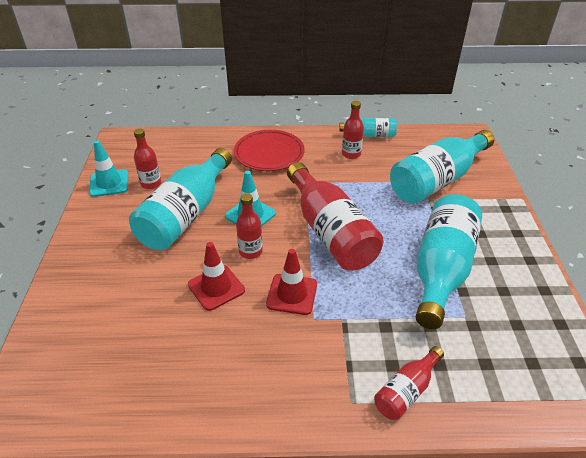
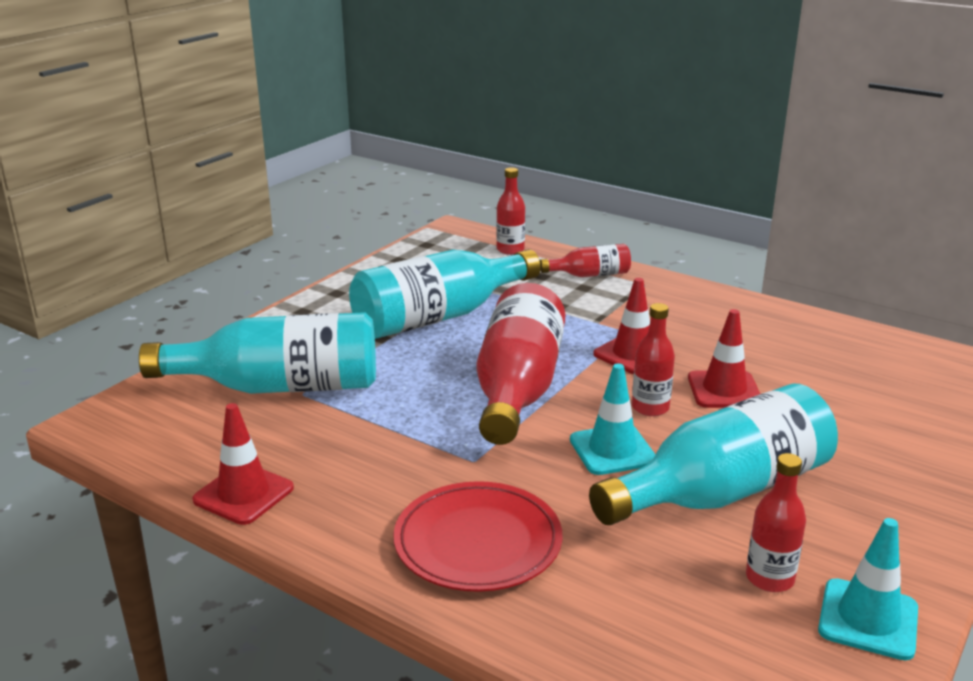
camera: 145 degrees left, 15 degrees down
(351, 154) = (334, 475): red bottle -> red bottle (510, 250)
(371, 135) = (243, 494): turquoise bottle -> red traffic cone

